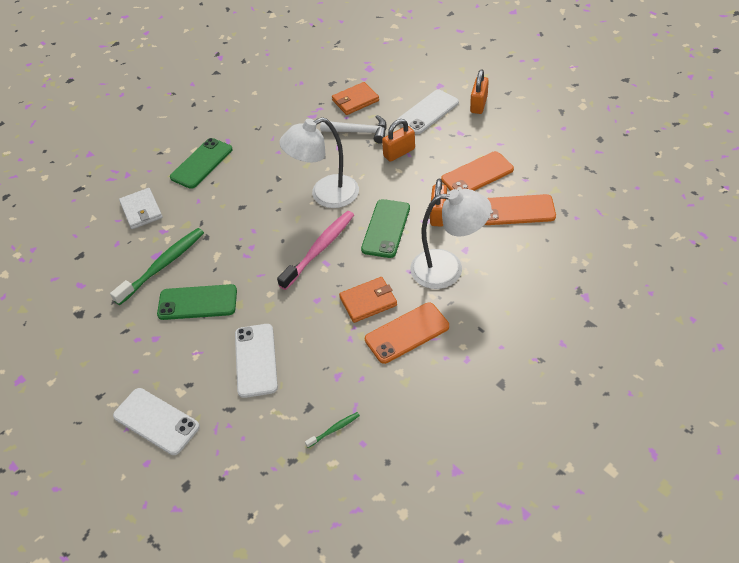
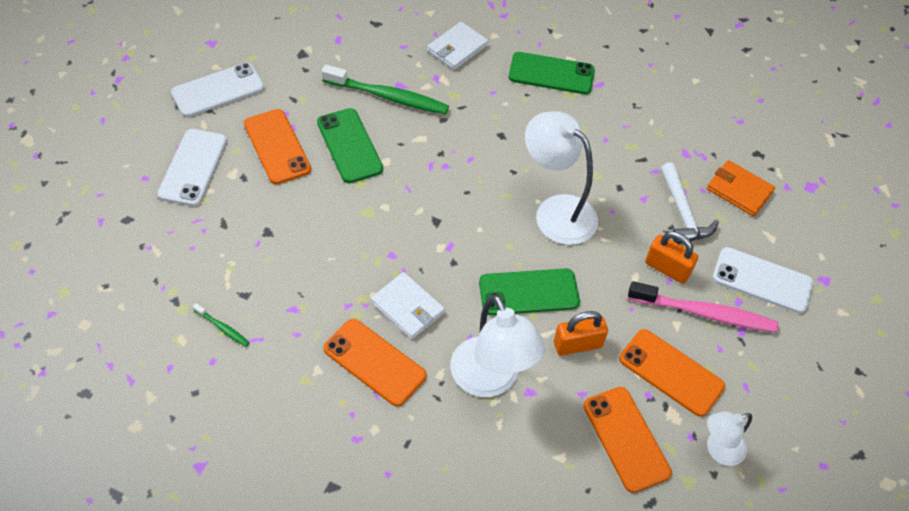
camera: 60 degrees right, 5 degrees up
(169, 353) = (277, 146): none -> orange phone
(256, 360) = (291, 225): white phone -> white phone (218, 90)
(319, 249) = (467, 233): pink toothbrush -> pink toothbrush (704, 313)
(368, 301) = (408, 307): orange wallet -> white wallet
(478, 104) = (812, 339): orange padlock -> none
(539, 169) = (718, 450): none -> white lamp

